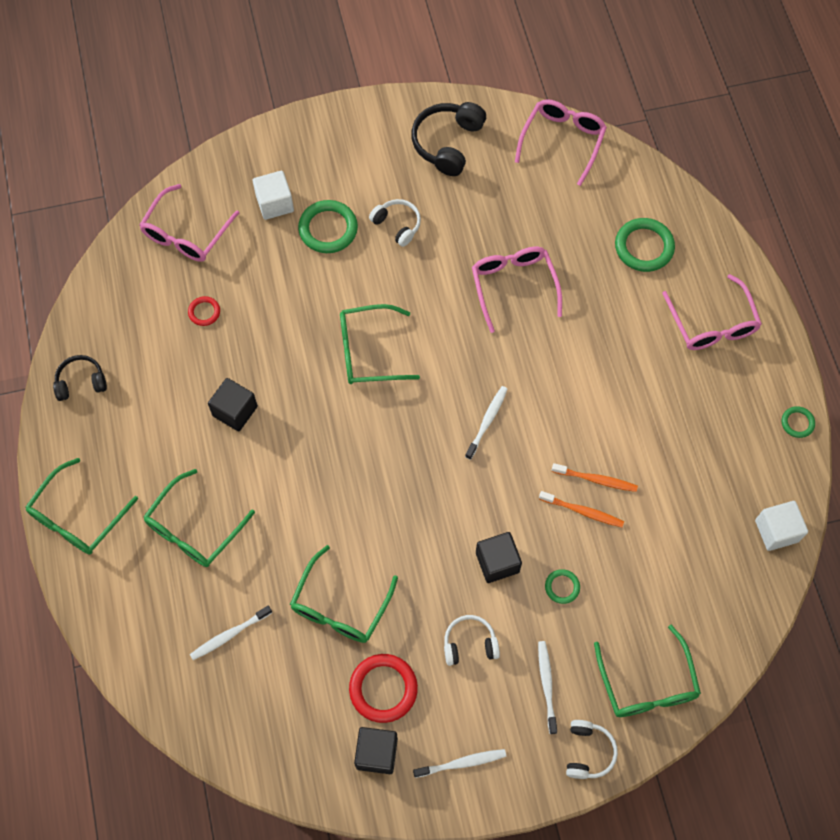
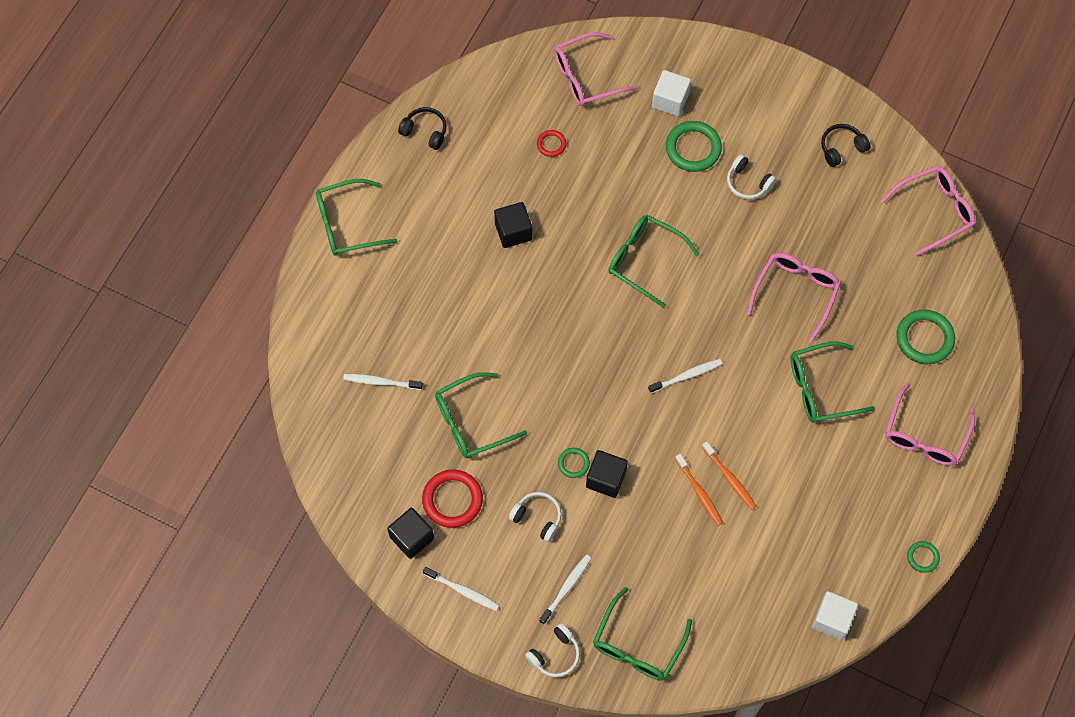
camera: 40 degrees right, 0 degrees up
(193, 529) = (417, 292): green glasses -> green glasses (820, 388)
(397, 225) = (747, 183): white headphones -> white headphones turned 135 degrees clockwise
(447, 143) = (841, 148): black headphones -> black headphones, size x0.63
(562, 587) = (637, 532): green ring -> green ring (573, 463)

